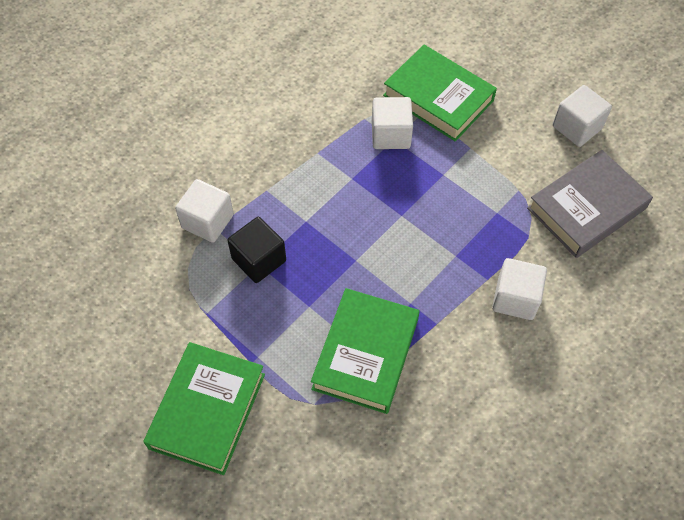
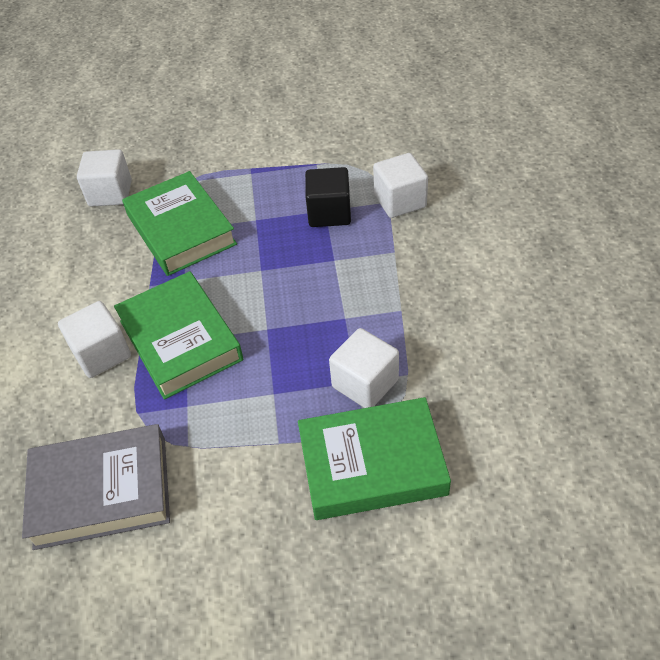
camera: 135 degrees right, 10 degrees down
(207, 410) = (244, 133): green book -> green book (180, 340)
(577, 127) = (192, 580): white cube -> white cube (110, 193)
(586, 208) = (101, 491): grey book -> grey book turned 75 degrees clockwise

